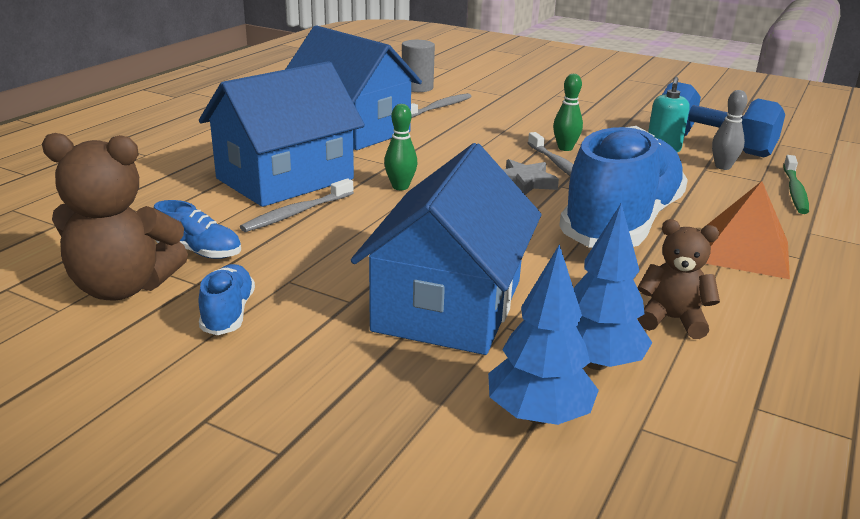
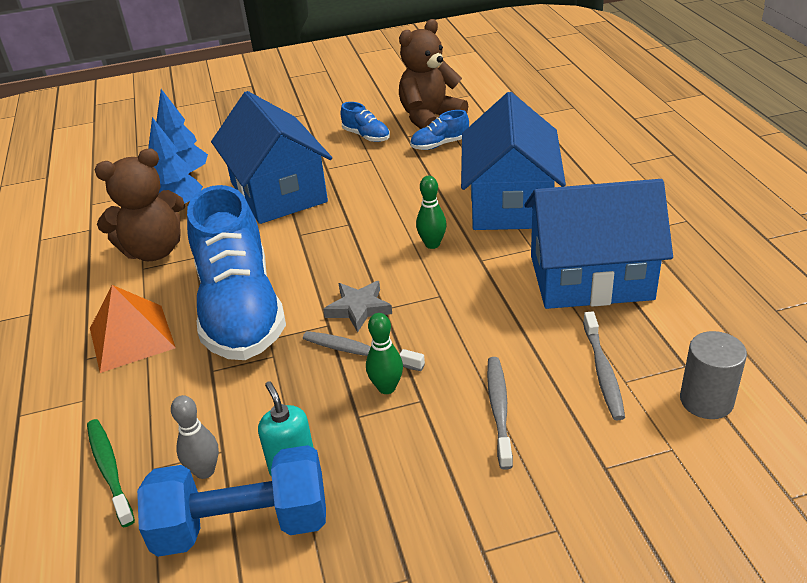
camera: 140 degrees right, 10 degrees up
(297, 213) = (447, 188): grey toothbrush -> grey toothbrush (499, 409)
(672, 320) = (154, 251): brown teddy bear -> brown teddy bear, size x1.65

